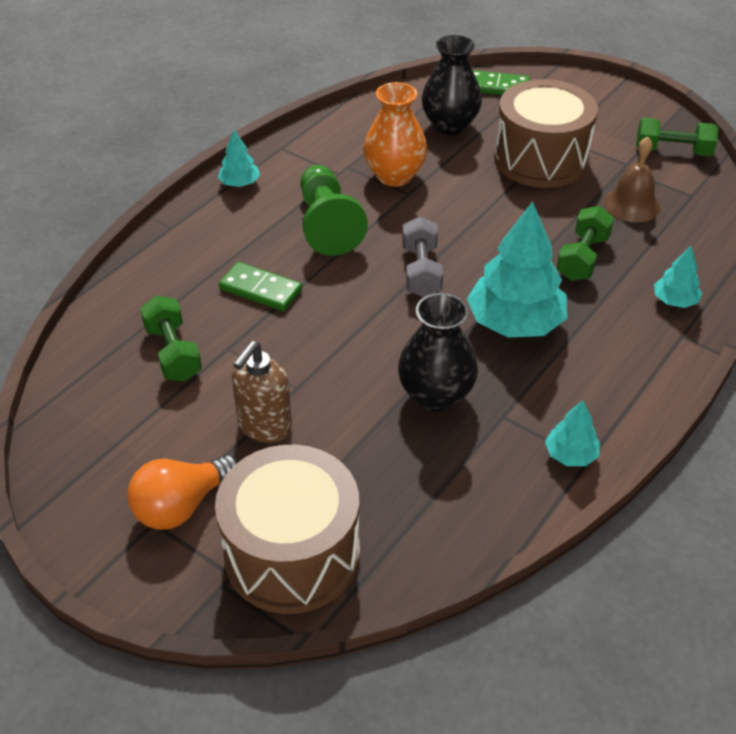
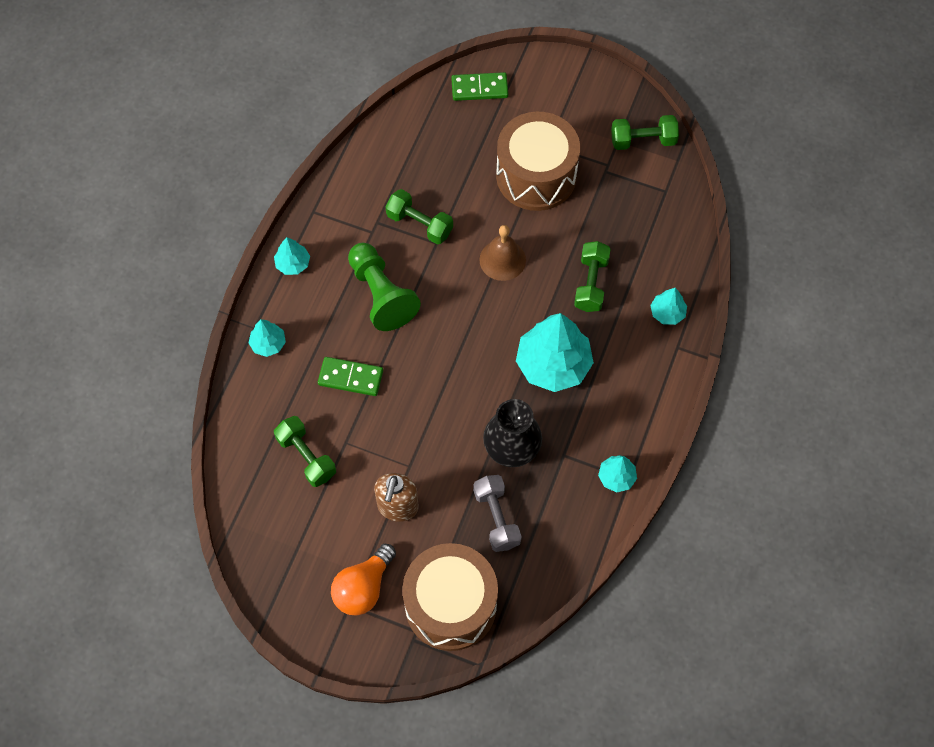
camera: 15 degrees left, 20 degrees up
(180, 243) = (268, 344): none -> turquoise tree
(394, 176) = (419, 224): orange vase -> green dumbbell
(421, 271) = (470, 328): grey dumbbell -> grey dumbbell (496, 518)
(449, 126) = (450, 150): black vase -> none
(632, 205) = (619, 214): brown bell -> brown bell (502, 260)

